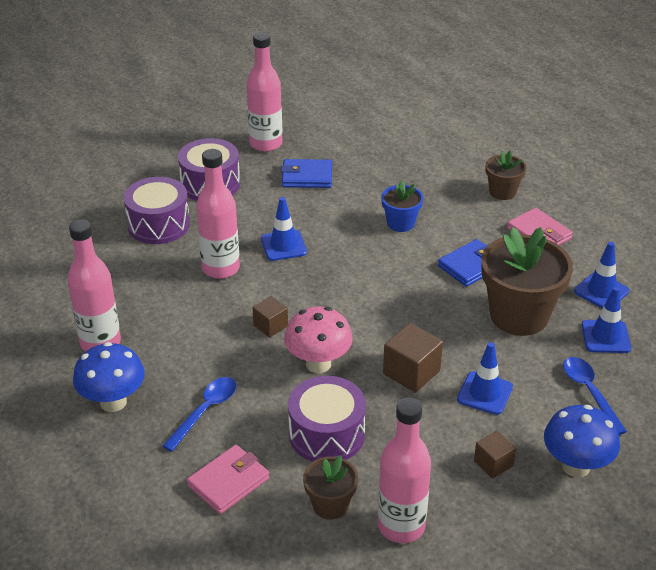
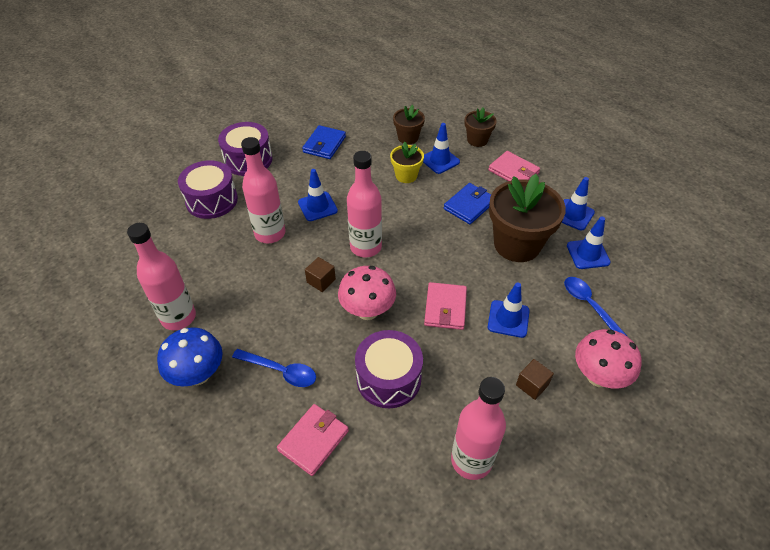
camera: 10 degrees left, 10 degrees up
(205, 411) = (281, 371): blue spoon -> blue spoon turned 90 degrees clockwise
(266, 144) = (286, 120): pink bottle -> pink bottle (365, 247)
(307, 177) = (324, 144): blue wallet -> blue wallet turned 60 degrees counterclockwise
(330, 505) = (406, 449): brown flower pot -> brown flower pot (408, 137)
(400, 223) = (406, 175): blue flower pot -> yellow flower pot
(411, 372) = (445, 308): brown cube -> pink wallet
(448, 210) = (440, 160): none -> blue traffic cone
(576, 466) = (598, 376): blue mushroom -> pink mushroom

